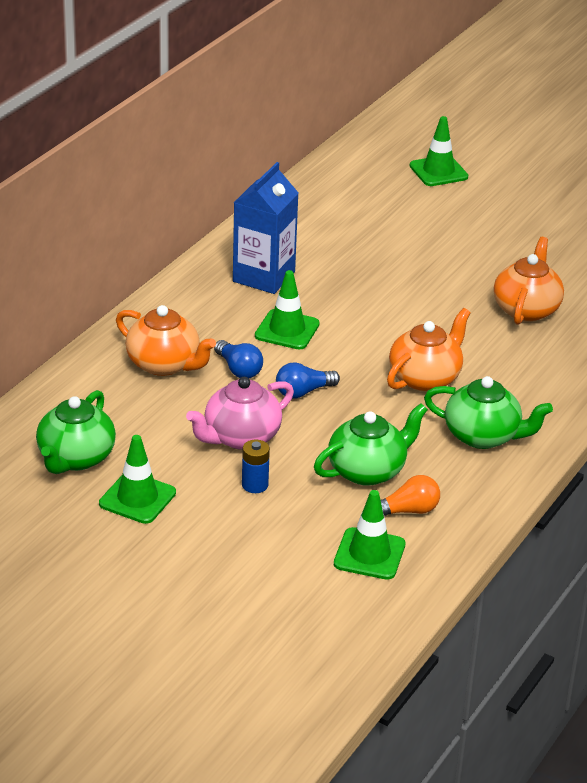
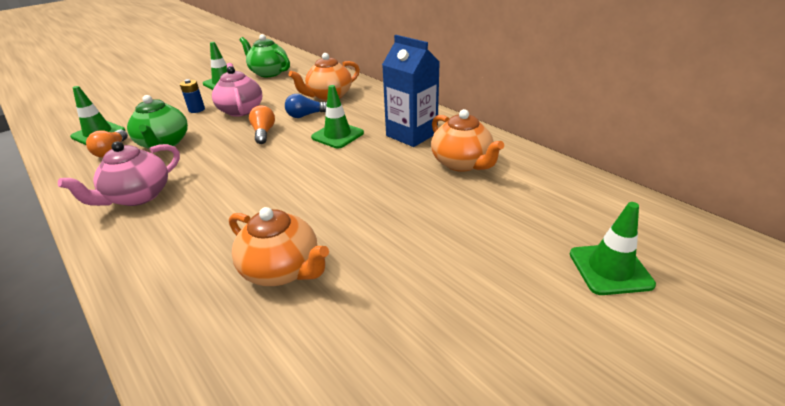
camera: 110 degrees right, 0 degrees up
(303, 392) = (263, 133): blue light bulb -> orange light bulb
(425, 378) = (232, 183): orange teapot -> orange teapot (462, 163)
(483, 436) = (138, 196): green teapot -> pink teapot

